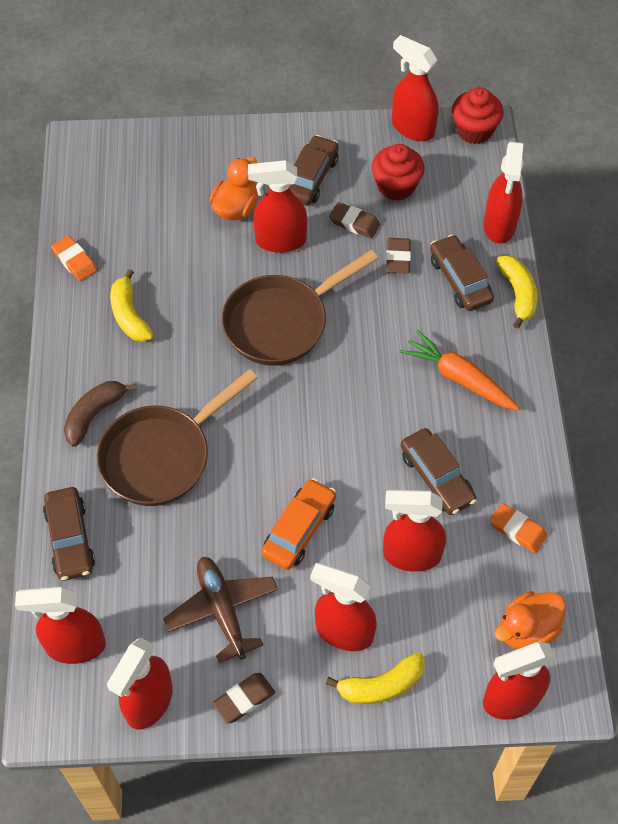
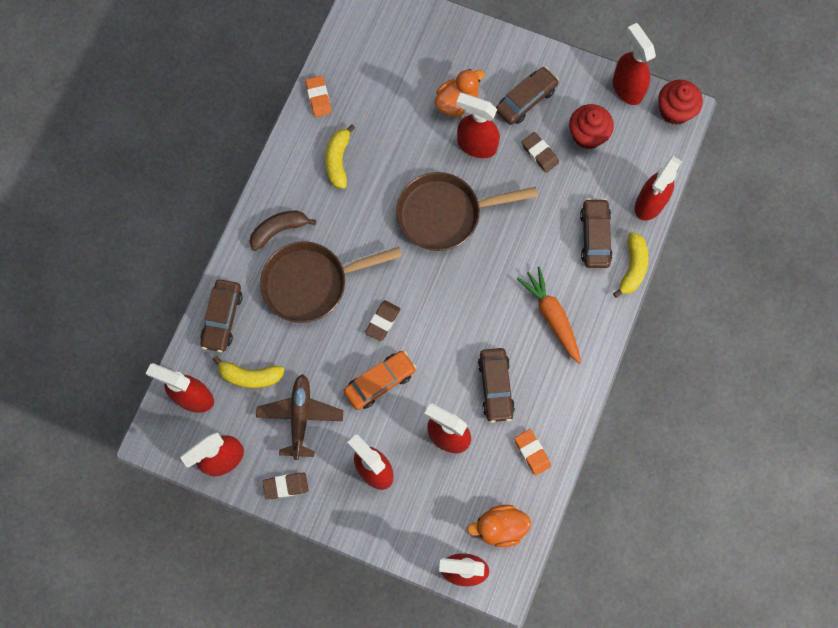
camera: 25 degrees right, 15 degrees up
(381, 685) = (380, 519): yellow banana -> yellow banana (250, 376)
(398, 258) = (557, 198): brown eraser -> brown eraser (382, 321)

